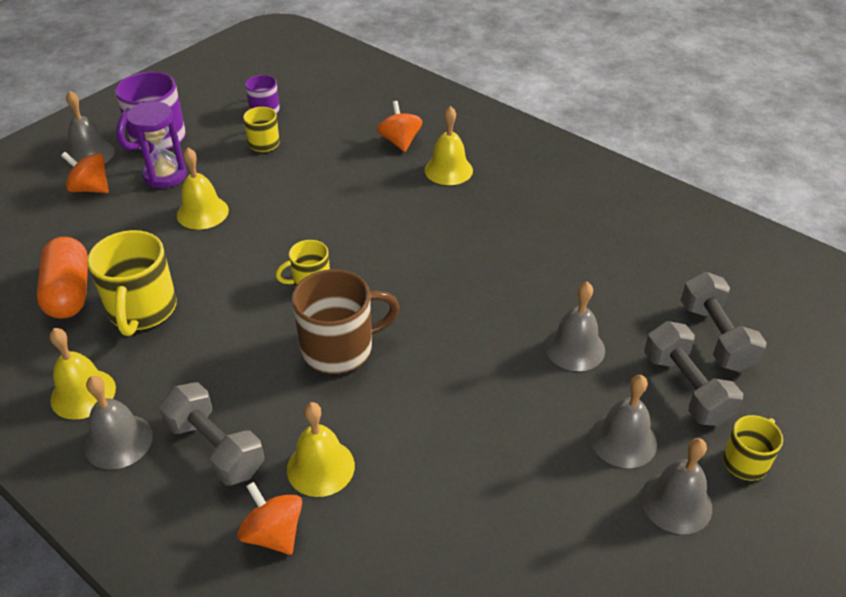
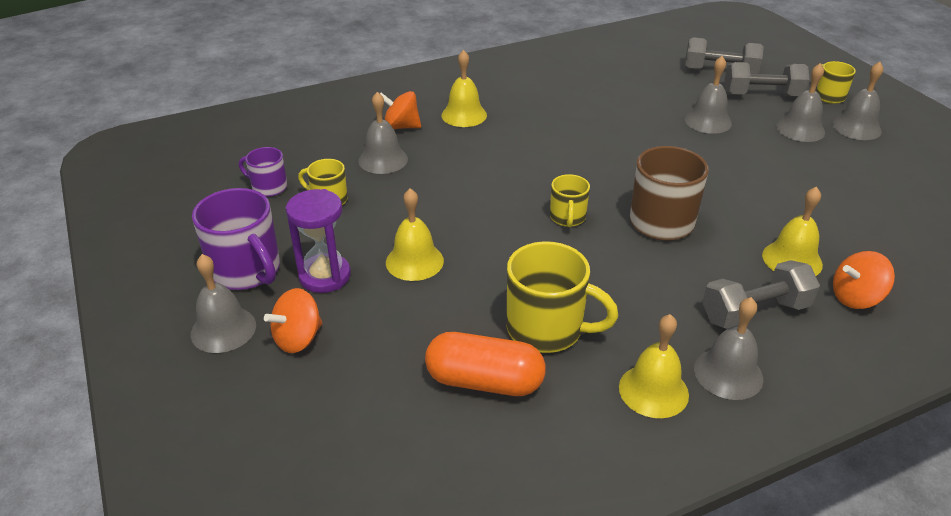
camera: 65 degrees left, 5 degrees down
(339, 150) = (383, 160): none -> grey bell

